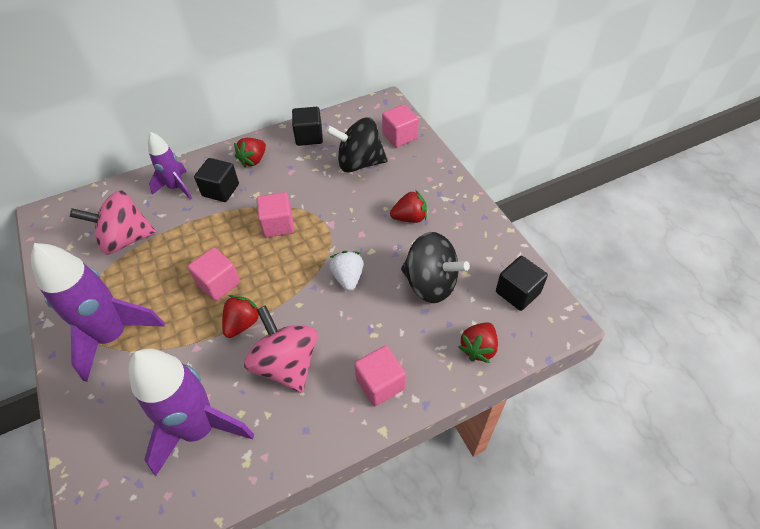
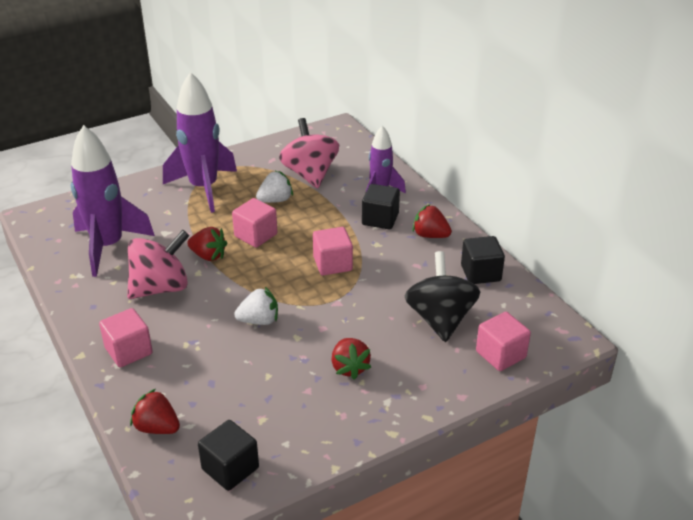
camera: 85 degrees right, 15 degrees down
(162, 268) = (275, 200): none -> white strawberry
(430, 283) = (248, 387): black spinning top -> none

